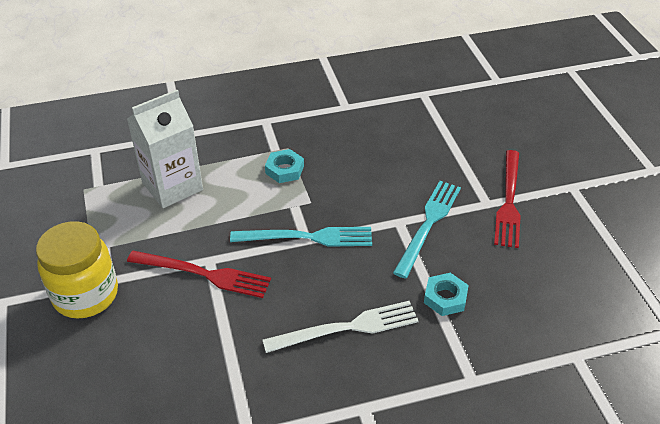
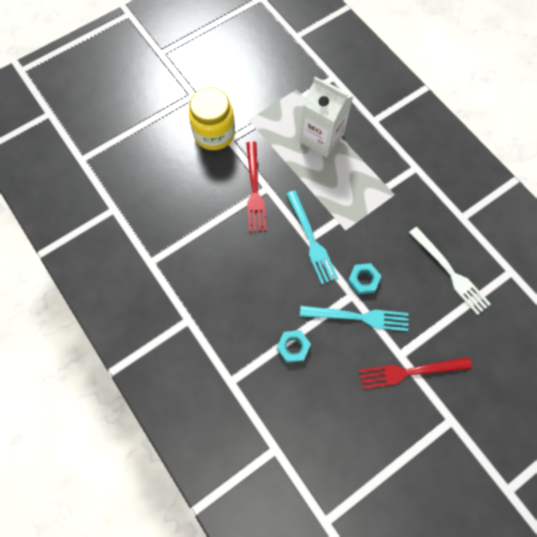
camera: 70 degrees right, 25 degrees up
(284, 169) = (370, 200): turquoise nut -> turquoise nut (363, 280)
(346, 328) = (244, 290): white fork -> white fork (450, 272)

